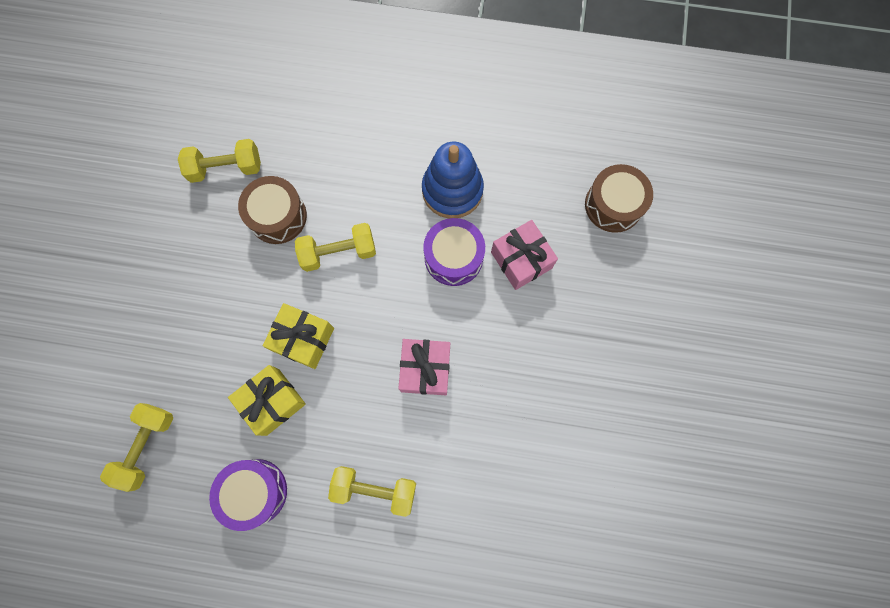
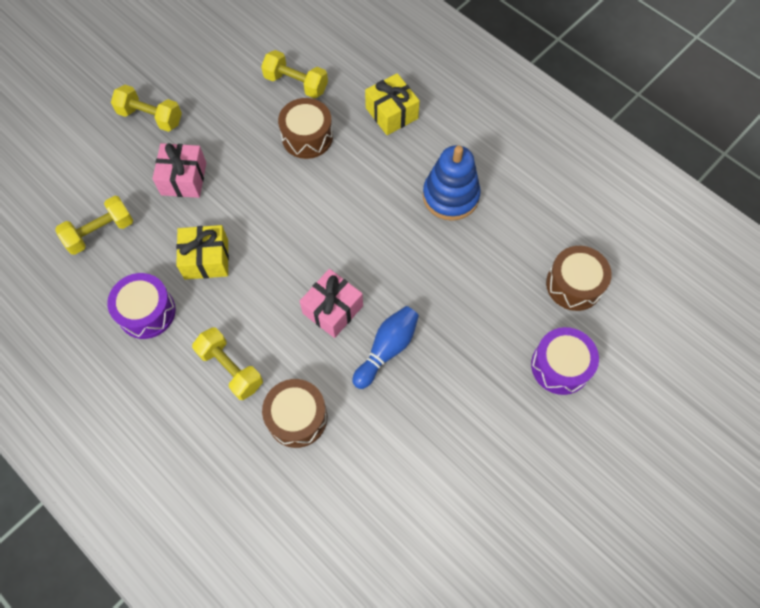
camera: 35 degrees right, 10 degrees down
(303, 339) = (260, 231): yellow gift -> yellow gift (391, 113)
(338, 252) = (332, 188): yellow dumbbell -> yellow dumbbell (150, 117)
(453, 257) = (415, 244): purple drum -> purple drum (560, 366)
(467, 491) = (297, 417): none -> brown drum
(499, 373) = (387, 349): none -> blue bowling pin
(521, 260) = (466, 279): pink gift -> pink gift (183, 179)

